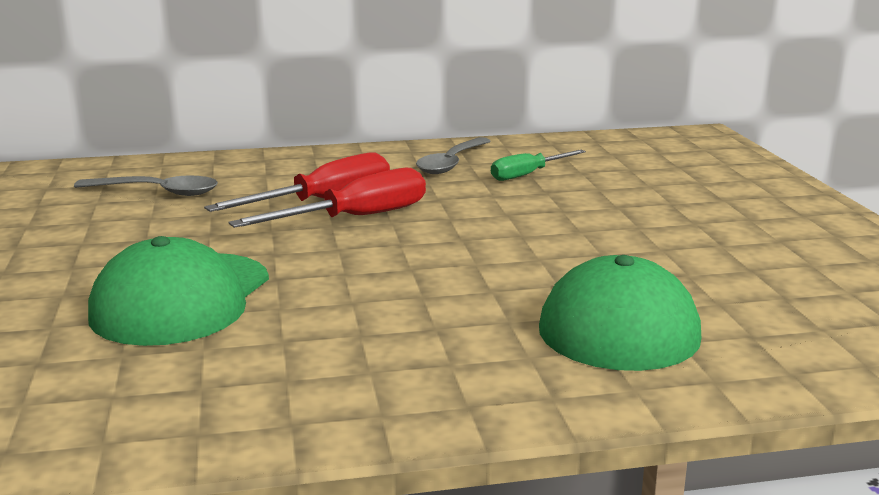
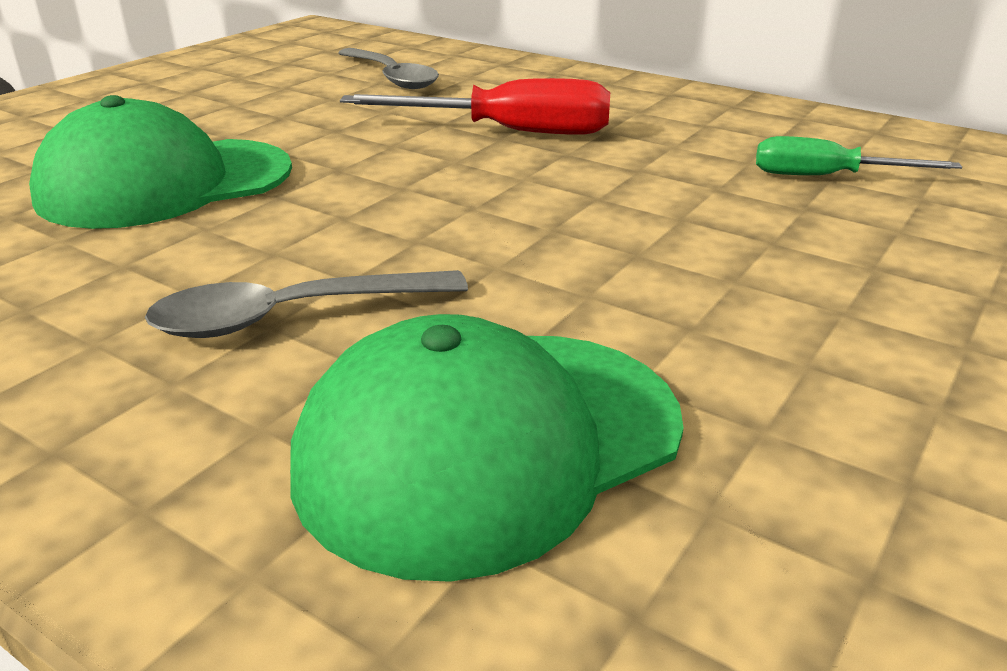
camera: 45 degrees right, 10 degrees up
(356, 218) = (497, 160): red screwdriver -> none
(451, 163) = (752, 132): grey spoon -> grey spoon (292, 316)

